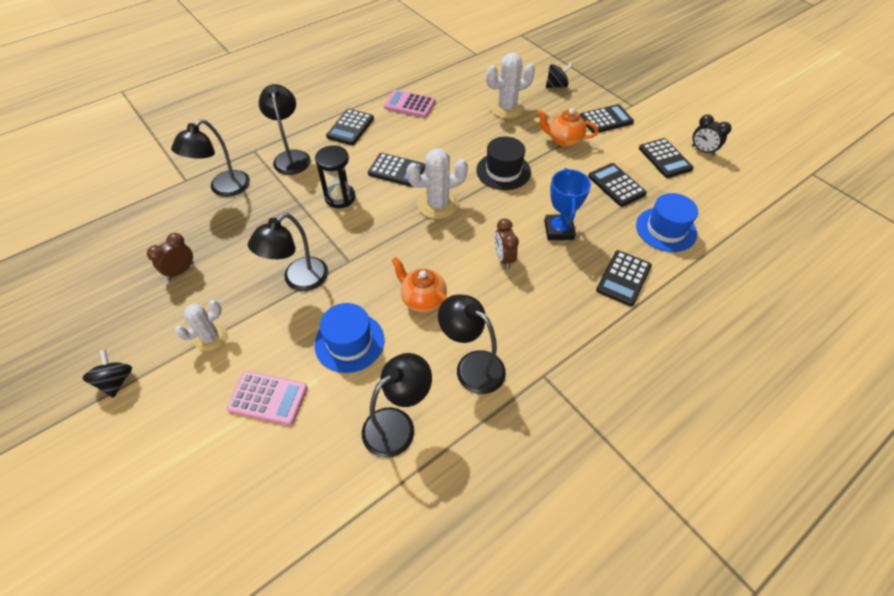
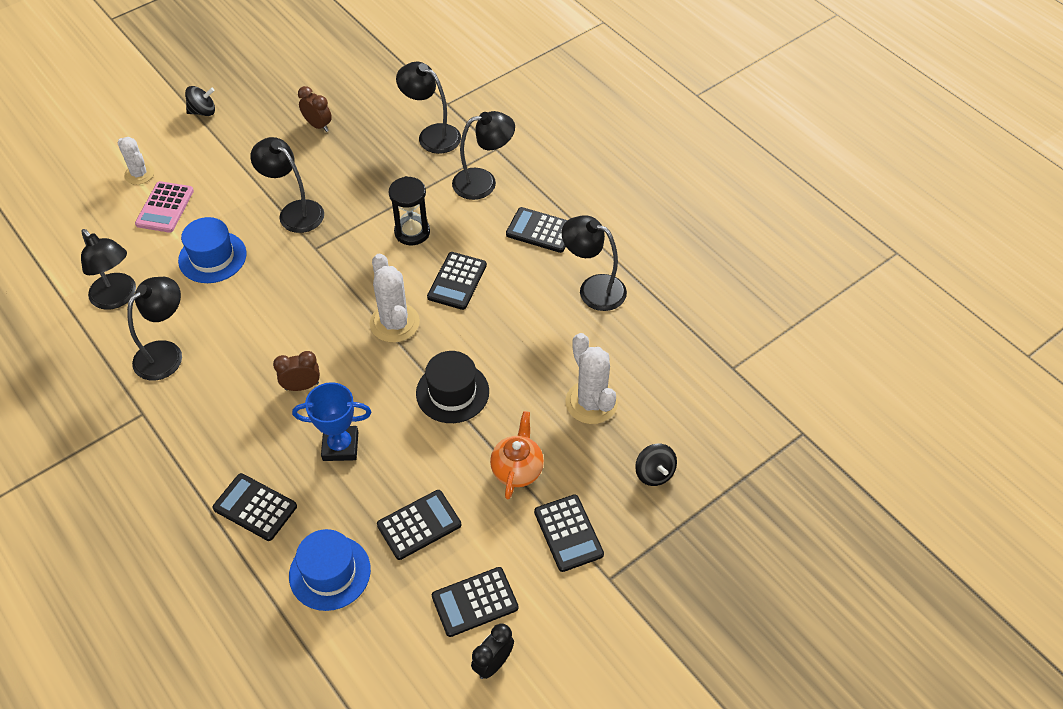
camera: 90 degrees right, 0 degrees up
(210, 337) = (236, 160): white cactus -> white cactus (139, 174)
(409, 104) = (593, 288): pink calculator -> black lamp
(423, 300) = (254, 312): orange teapot -> none

